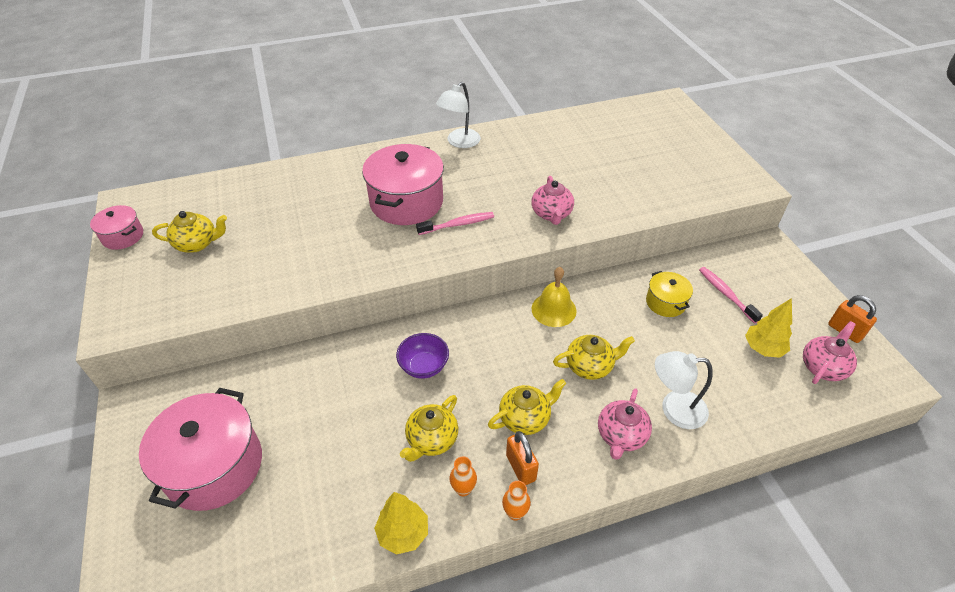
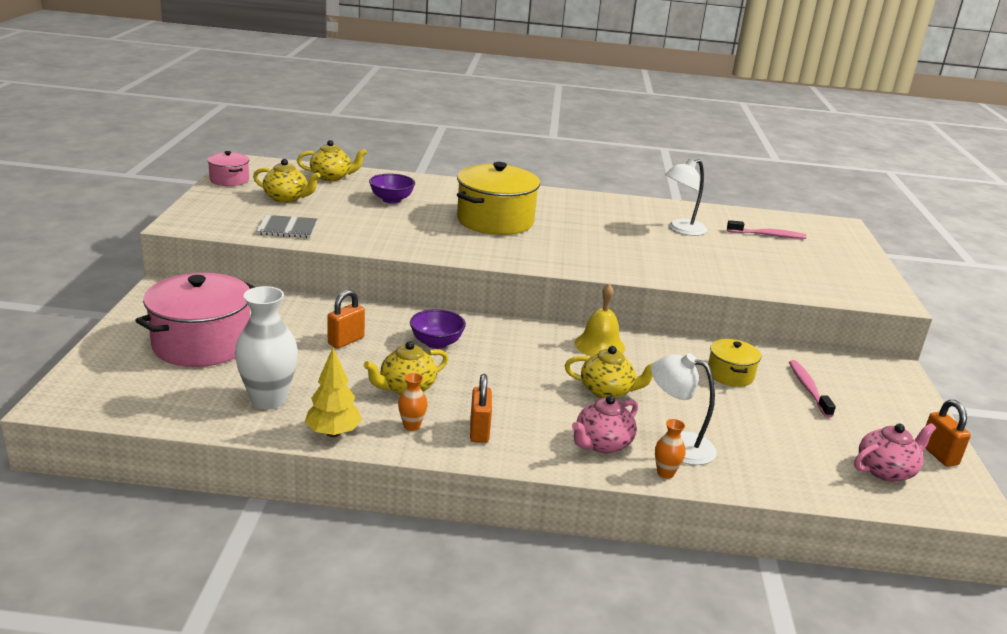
camera: 20 degrees right, 20 degrees down
(224, 291) = (287, 228): none -> grey notebook
(298, 207) = (391, 200): none -> purple bowl
(321, 516) = (268, 400): none -> white vase
(345, 399) = (346, 341): none -> orange padlock
(406, 202) = (495, 221): pink pot -> yellow pot
(458, 224) = (534, 245): pink toothbrush -> pink toothbrush (768, 235)
(459, 142) = (580, 199): white lamp -> white lamp (681, 230)
(515, 513) = (450, 456): orange vase -> orange vase (665, 473)
(525, 418) = (510, 403): yellow teapot -> yellow teapot (331, 177)
(551, 214) = (636, 262): pink teapot -> none
(763, 348) = (820, 437): yellow tree -> none

